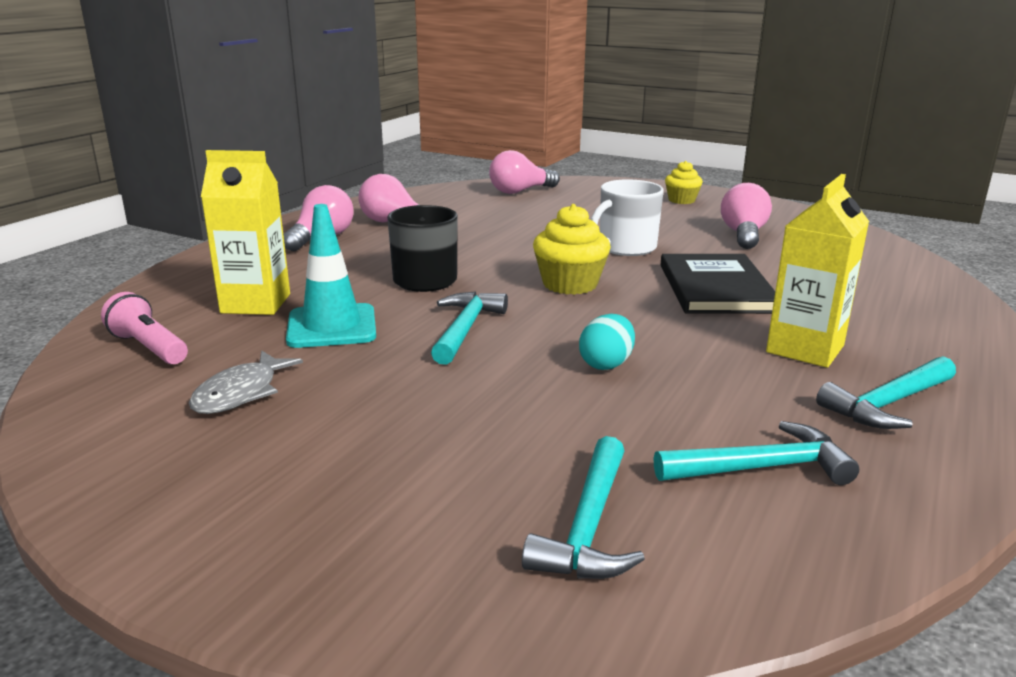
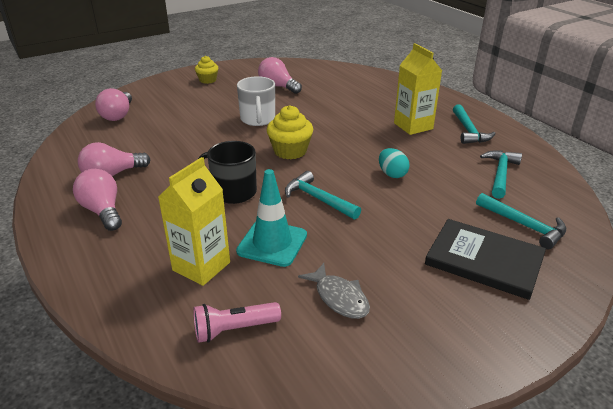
camera: 60 degrees left, 10 degrees up
(716, 288) = (334, 118): black book -> black book (484, 260)

